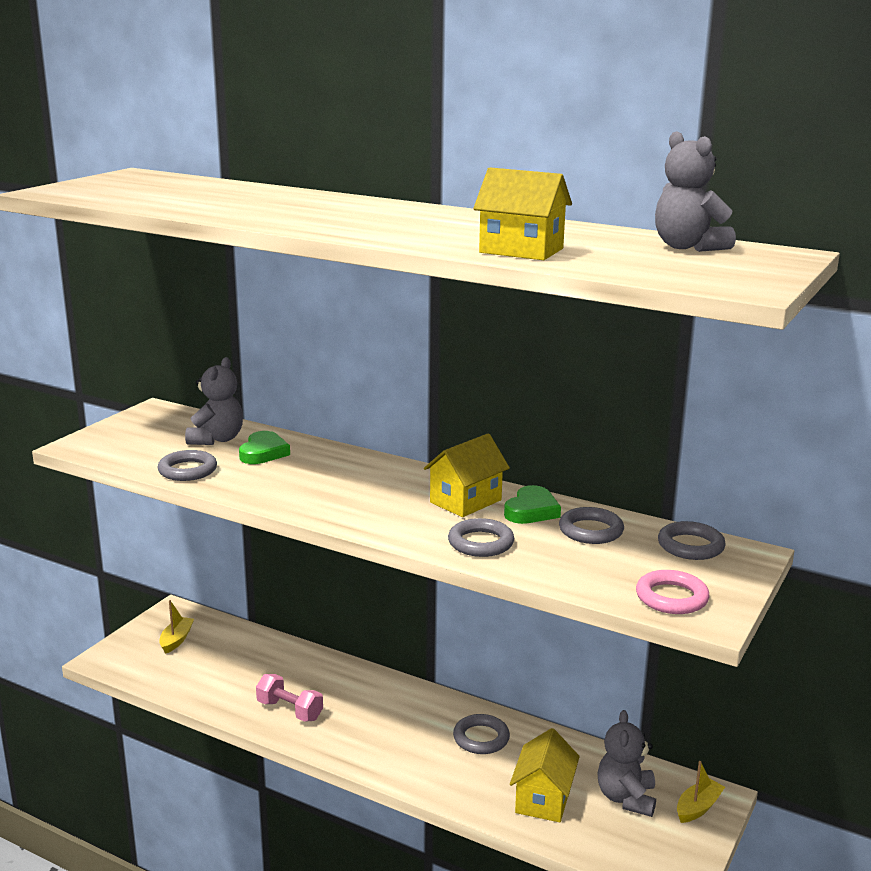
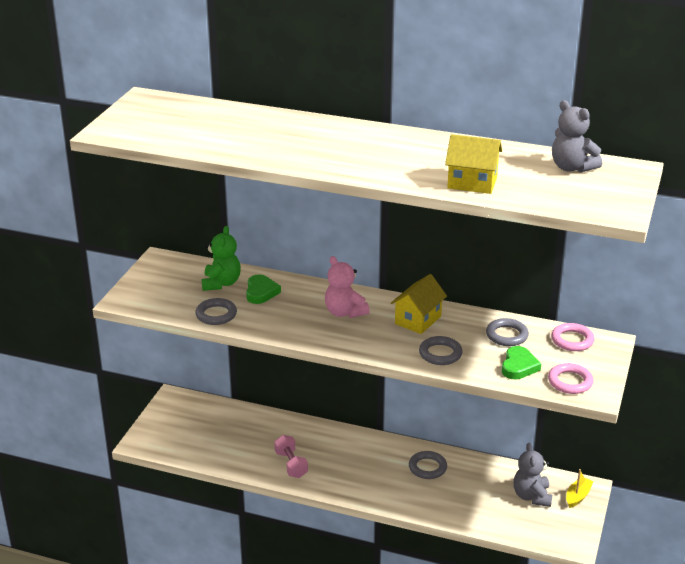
camera: 10 degrees left, 10 degrees up
(176, 640) = (186, 421): yellow boat -> none
(217, 439) = (221, 283): grey teddy bear -> green teddy bear
(290, 710) = (291, 464): pink dumbbell -> pink dumbbell turned 45 degrees clockwise
(365, 483) = (344, 312): none -> pink teddy bear
(531, 510) = (463, 323): green heart -> green heart (519, 366)
(543, 799) = (480, 504): yellow house -> none
(690, 546) = (572, 340): grey ring -> pink ring

